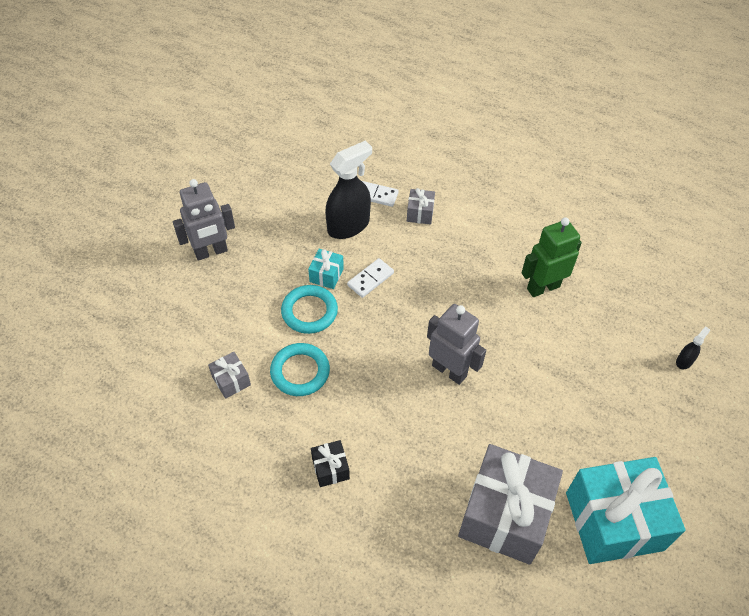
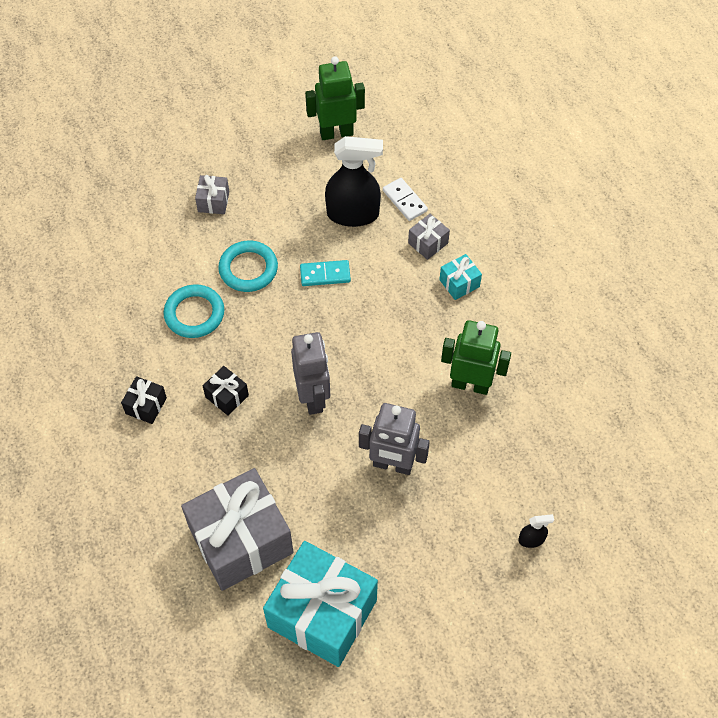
camera: 40 degrees right, 5 degrees up
(211, 252) = (218, 165): grey robot -> grey robot (392, 465)
(231, 380) = (137, 284): grey gift -> grey gift (213, 201)
(280, 178) = (336, 133): none -> green robot
(326, 275) = (292, 246): turquoise gift -> turquoise gift (459, 283)
(370, 279) = (325, 274): white domino -> turquoise domino
(386, 415) = (227, 396): none -> black gift

